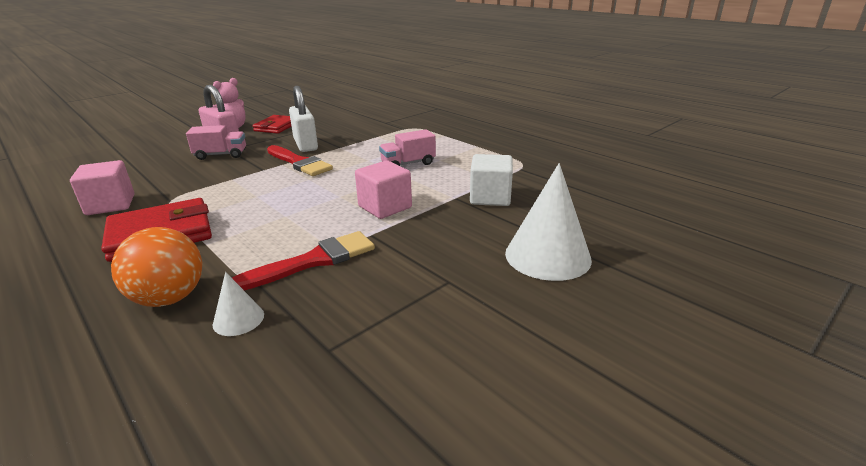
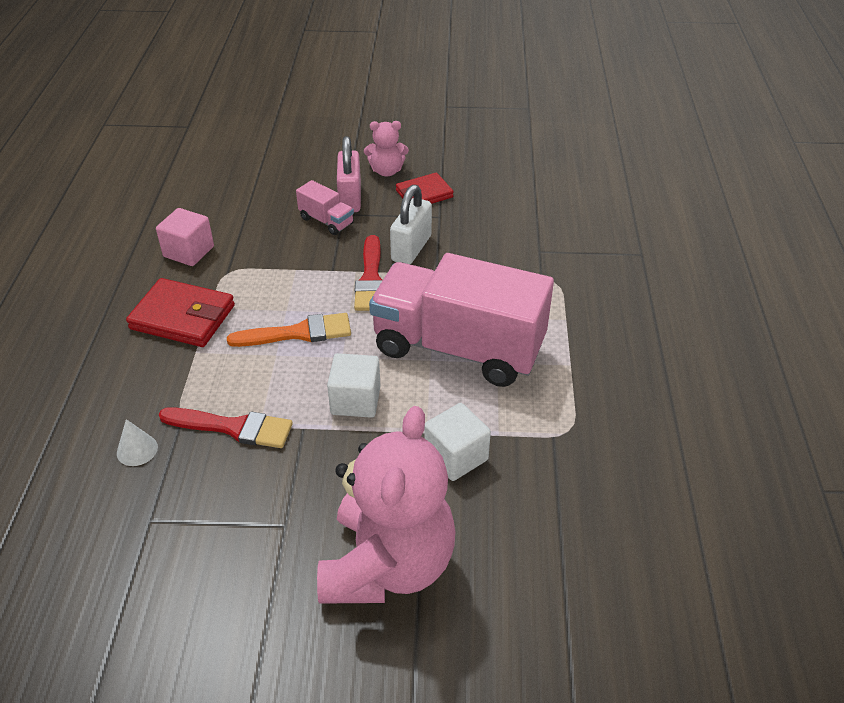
camera: 45 degrees right, 15 degrees up
(169, 298) = (125, 397): orange ball -> none
(285, 201) = (297, 333): none -> orange brush
(385, 207) = (355, 400): pink cube -> white cube
(408, 164) = (458, 348): pink truck -> pink truck, size x2.46
(547, 256) = (387, 565): white cone -> pink teddy bear

